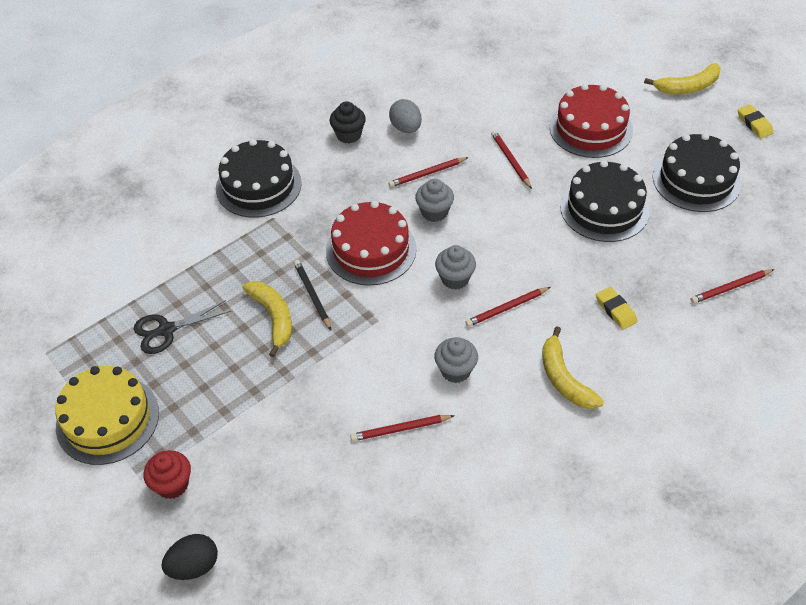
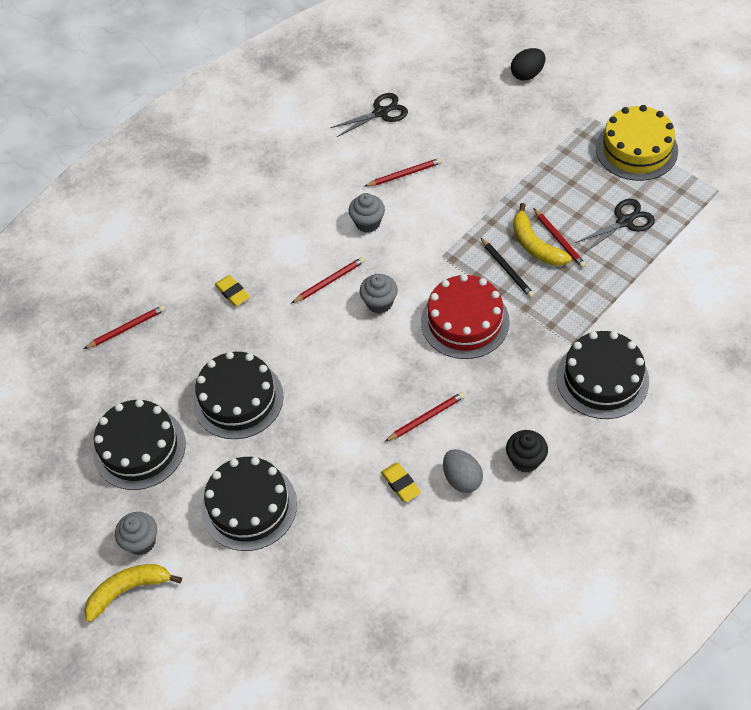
camera: 175 degrees right, 5 degrees up
(172, 484) = (564, 116): red cupcake -> none
(415, 533) = (381, 112): none -> black scissors
(434, 212) = (410, 371): grey cupcake -> grey cupcake (141, 542)
(510, 160) = (338, 447): red pencil -> red pencil (559, 240)
(564, 378) = (278, 229): yellow banana -> none
(590, 128) = (249, 506): red cake -> black cake
(754, 124) = (60, 538): yellow eraser -> yellow eraser (401, 484)

